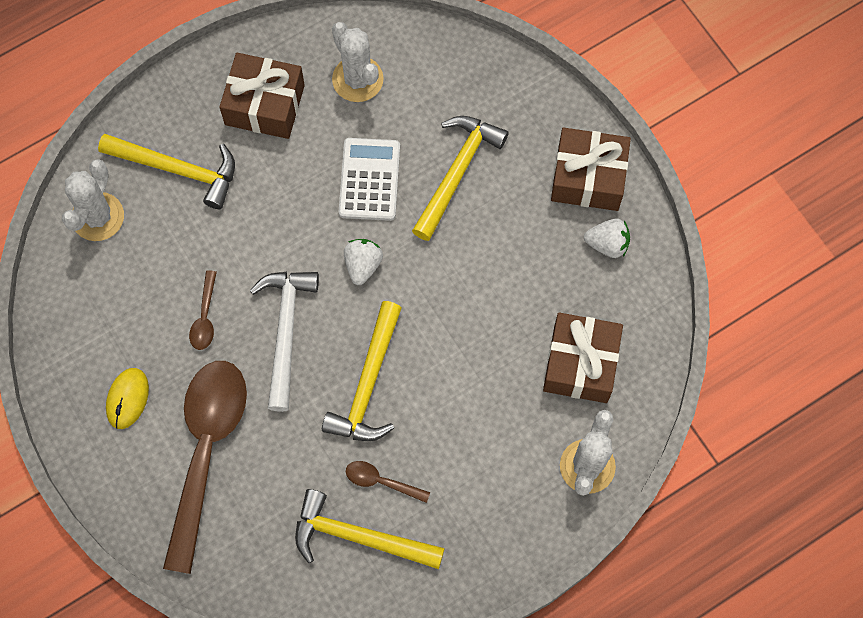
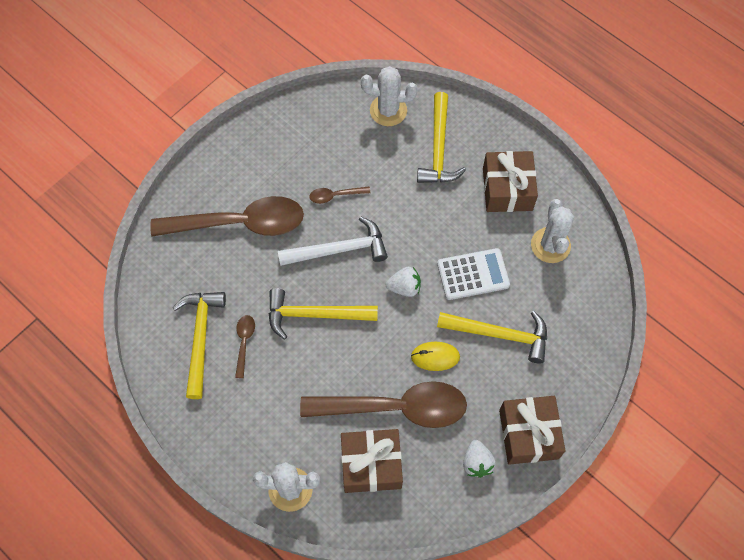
camera: 75 degrees right, 5 degrees down
(127, 399) = (264, 165): yellow mouse -> yellow mouse (435, 357)
(357, 79) = (550, 245): white cactus -> white cactus turned 45 degrees counterclockwise
(517, 317) = (395, 407): none -> brown spoon

